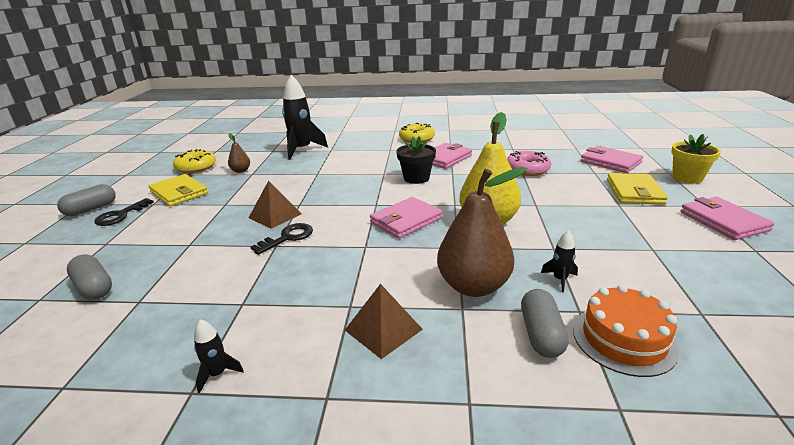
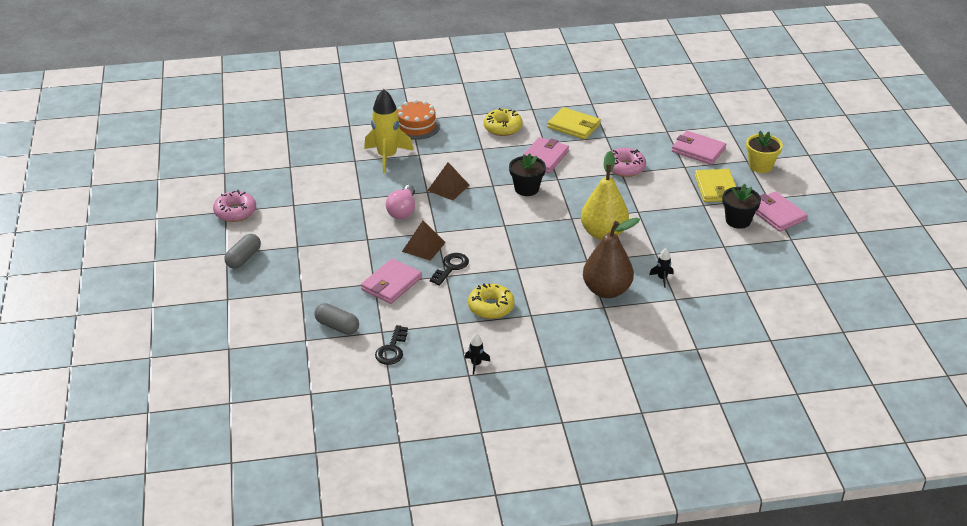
camera: 15 degrees left, 10 degrees up
(121, 215) = (281, 262): black key -> black key (392, 349)
(133, 175) = (235, 212): none -> pink donut
(179, 193) = (309, 230): yellow wallet -> yellow wallet (574, 126)
(196, 167) = (293, 194): yellow donut -> yellow donut (491, 307)
(241, 171) = (346, 195): brown pear -> none
(281, 185) = (403, 210): none -> pink light bulb
(302, 150) = (387, 157): black rocket -> yellow rocket
(383, 329) = (559, 326): brown pyramid -> brown pyramid (448, 188)
(406, 220) = (538, 240): pink wallet -> pink wallet (391, 284)
(541, 334) = (654, 316): grey capsule -> none
(623, 339) = (700, 313): orange cake -> orange cake (416, 126)
(668, 224) = (738, 221): none -> black flower pot

